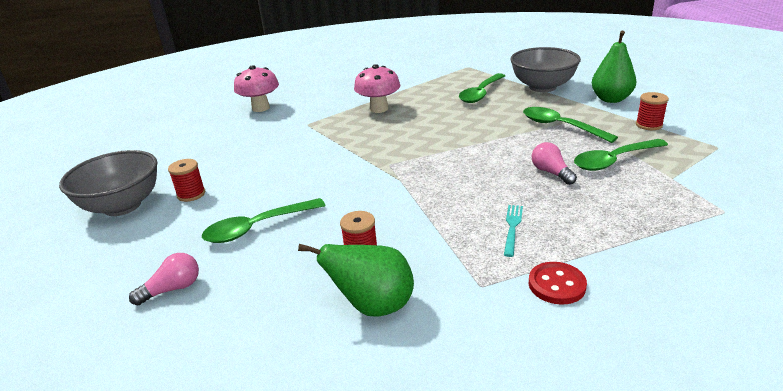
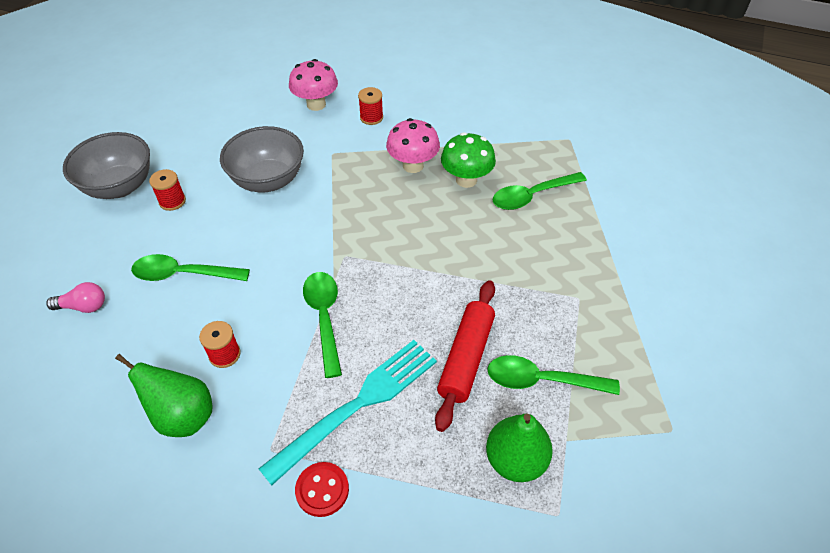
camera: 30 degrees right, 20 degrees up
(426, 102) = (466, 180): none -> green mushroom
(512, 227) = (359, 403): turquoise fork -> turquoise fork, size x2.32
(542, 87) = (607, 221): grey bowl -> grey bowl (268, 180)
(551, 172) = (466, 358): pink light bulb -> red rolling pin
(560, 126) = (550, 297): green spoon -> green spoon (324, 318)
(611, 99) = (655, 285): green pear -> green pear (515, 460)
(649, 125) = (643, 351): red spool -> red spool (371, 117)

